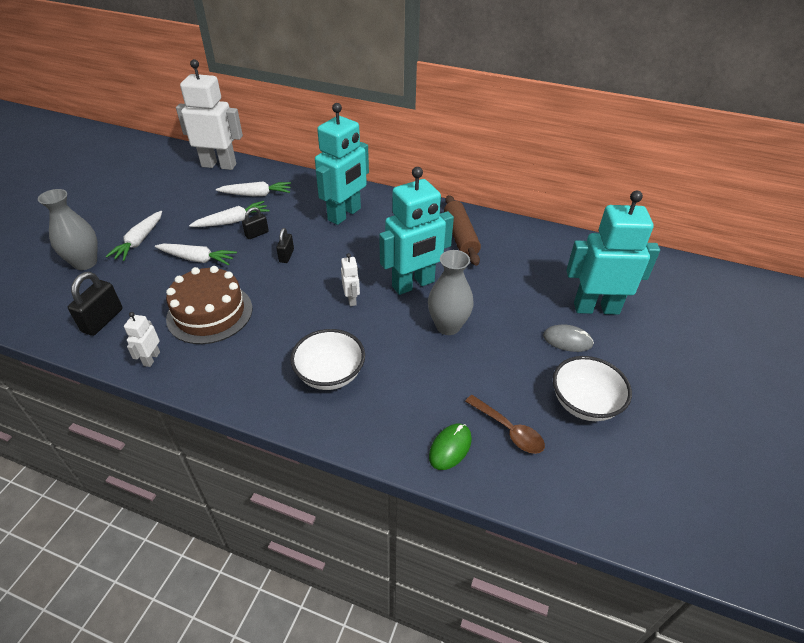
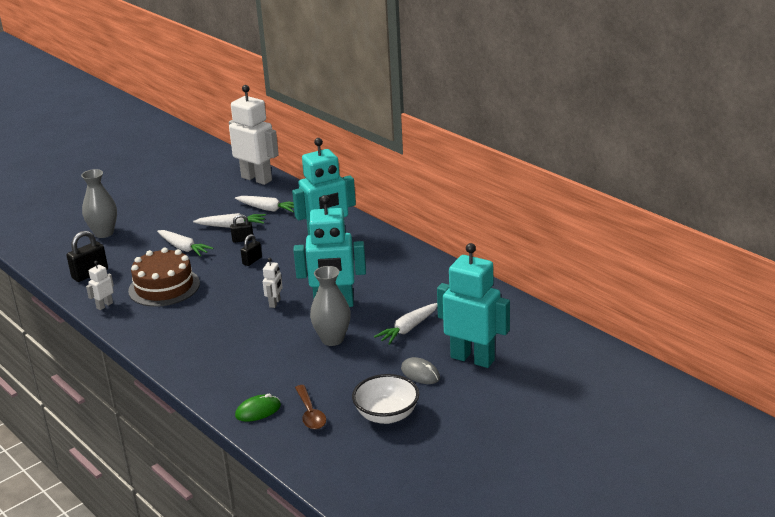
camera: 30 degrees right, 15 degrees down
(139, 241) = (151, 226): white carrot -> white carrot (408, 329)
(330, 374) = (215, 346): white bowl -> none
(460, 236) = (411, 278): brown rolling pin -> none

